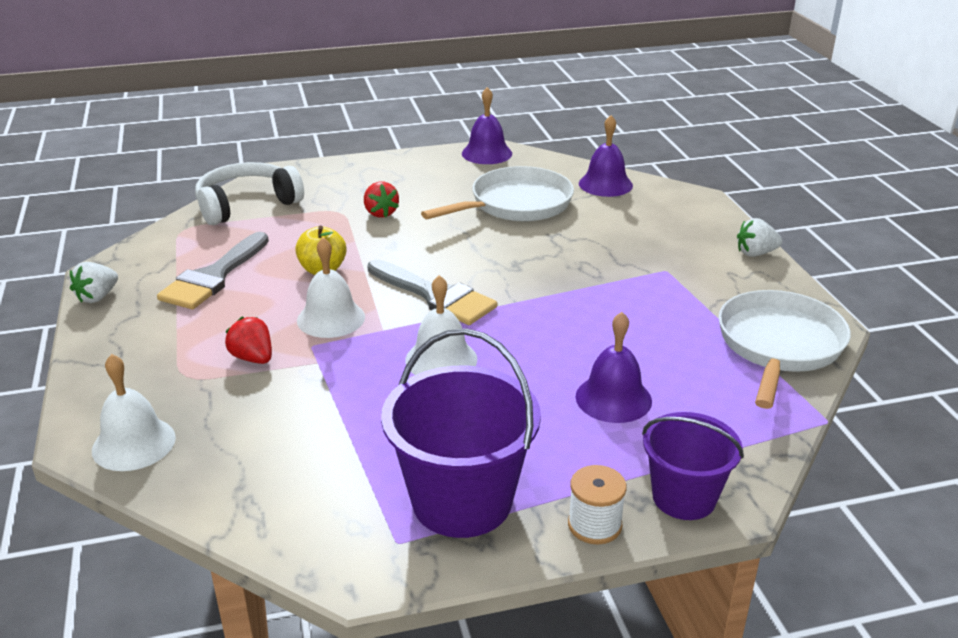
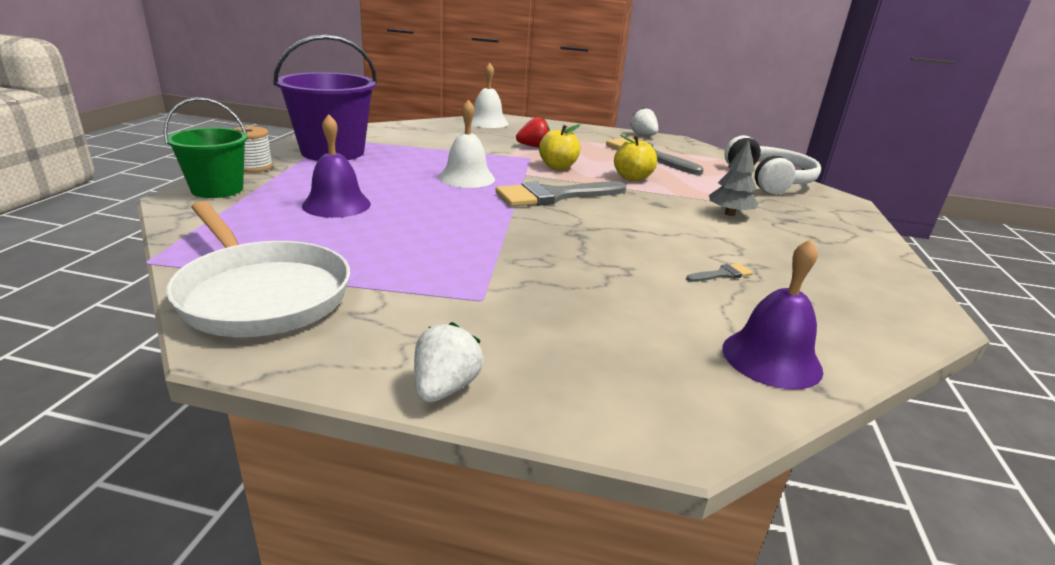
camera: 115 degrees right, 5 degrees down
(331, 318) = (558, 167): white bell -> yellow apple
(380, 213) = (730, 214): red strawberry -> grey tree
(486, 153) = (909, 306): purple bell -> none
(515, 204) = (722, 274): white pan -> grey brush
(684, 497) = (217, 189): purple bucket -> green bucket

